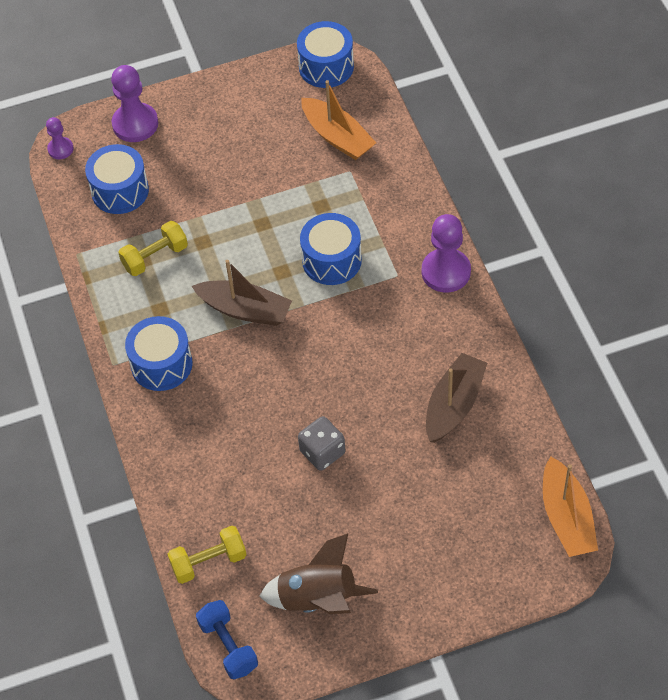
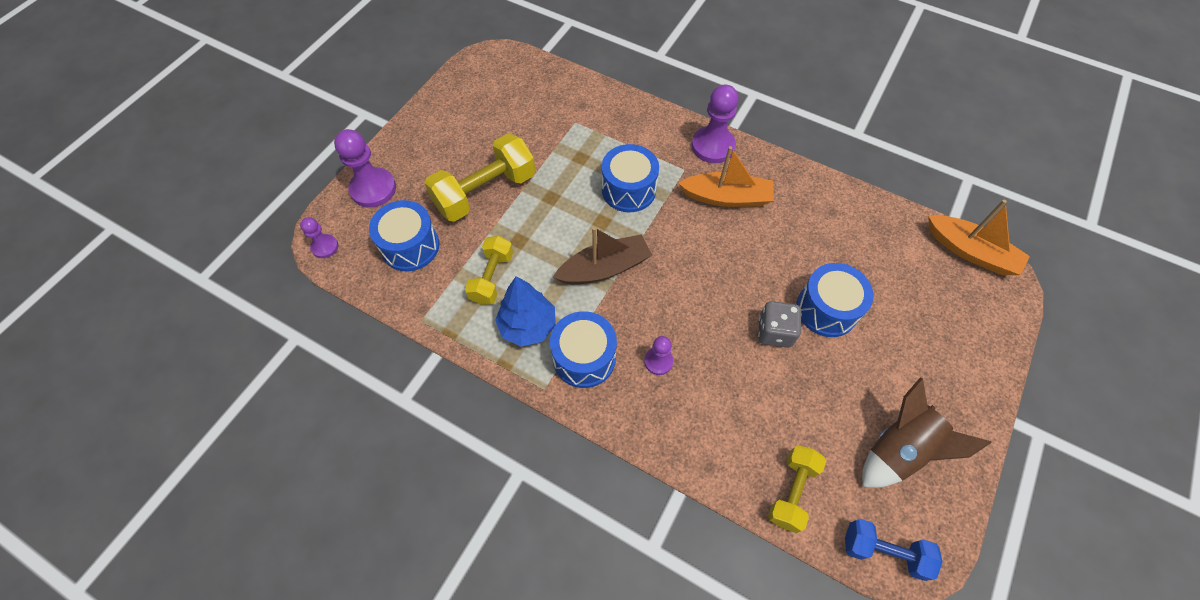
camera: 45 degrees left, 5 degrees up
(145, 312) = (528, 326): none -> blue tree
(211, 407) = (658, 361): none -> purple pawn
(216, 184) = (485, 192): none -> yellow dumbbell
(326, 67) = (484, 65): blue drum -> blue drum (826, 309)
(337, 137) = (542, 105): orange boat -> orange boat (727, 197)
(454, 405) = (819, 230): brown boat -> none

